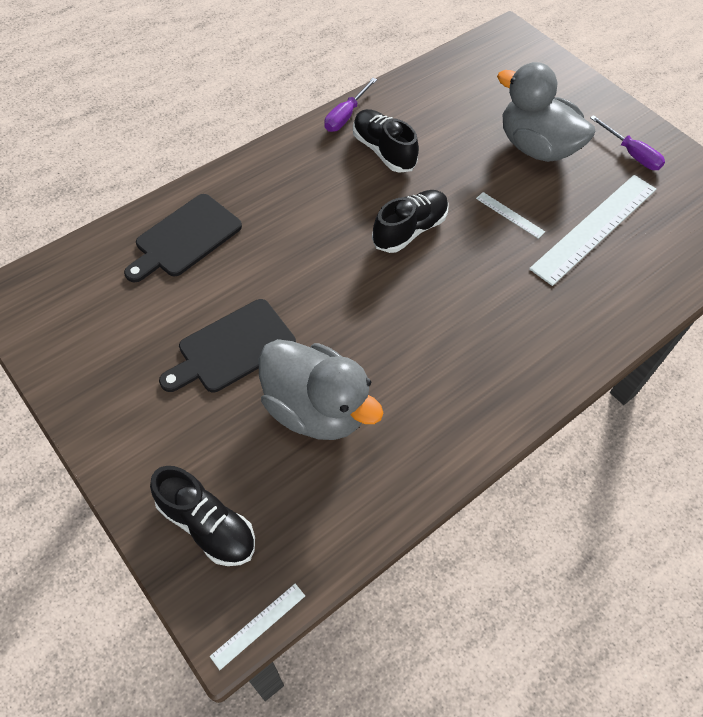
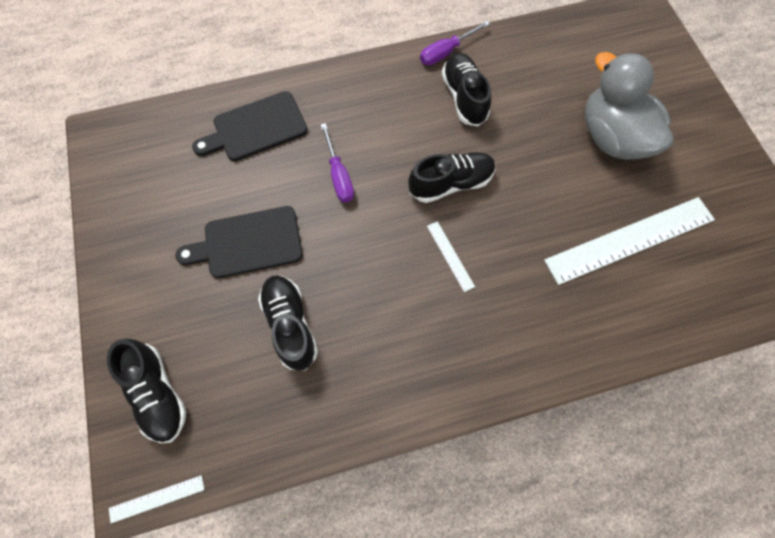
camera: 25 degrees right, 10 degrees up
(316, 409) = (290, 325): grey duck -> black shoe
(510, 215) = (552, 199): white ruler -> white ruler (450, 255)
(631, 154) = (707, 174): purple screwdriver -> purple screwdriver (339, 175)

